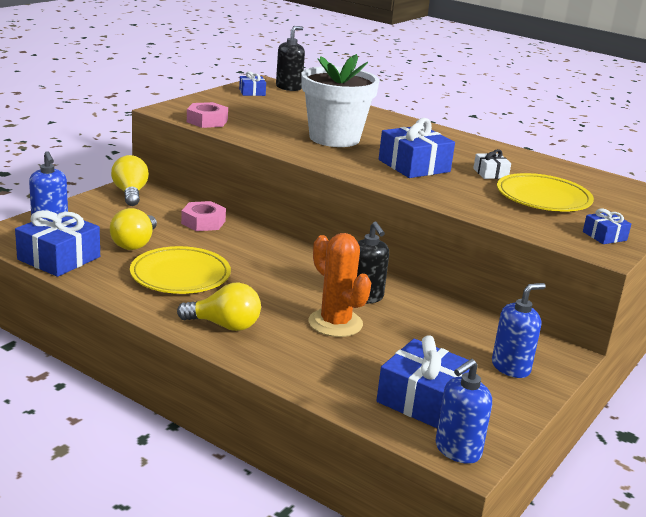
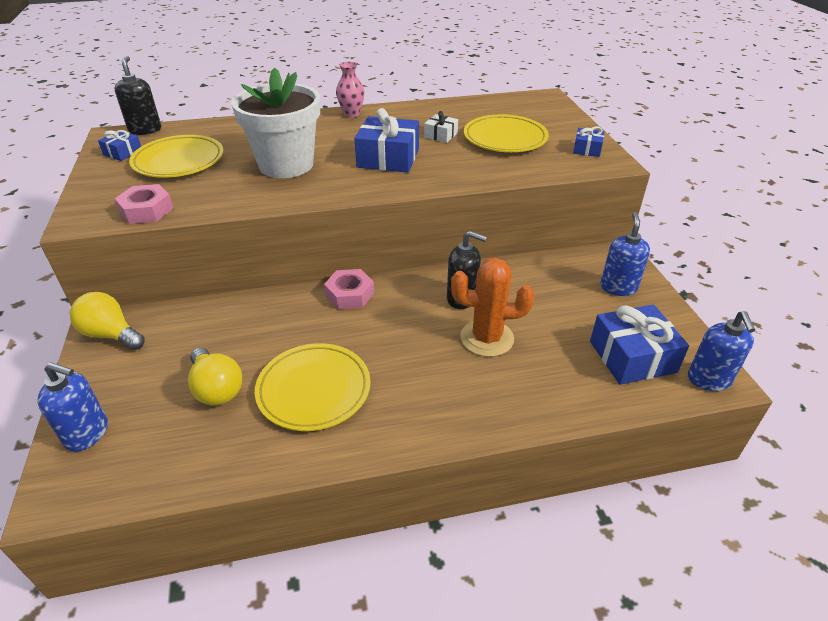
camera: 45 degrees left, 15 degrees up
(59, 258) = (174, 468): blue gift -> none
(203, 222) = (233, 317): pink nut -> pink nut (349, 294)
(224, 325) = (431, 410): yellow light bulb -> none
(274, 109) = (179, 161): none -> yellow plate
(450, 135) = (351, 114): none -> pink vase

